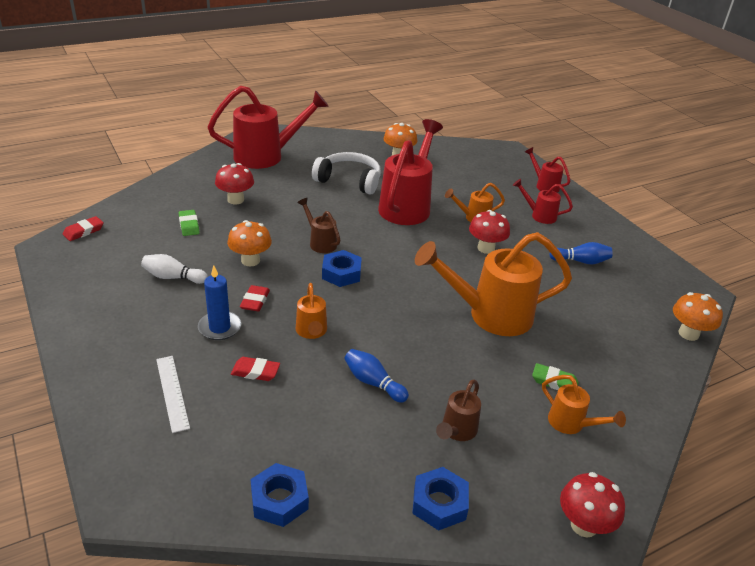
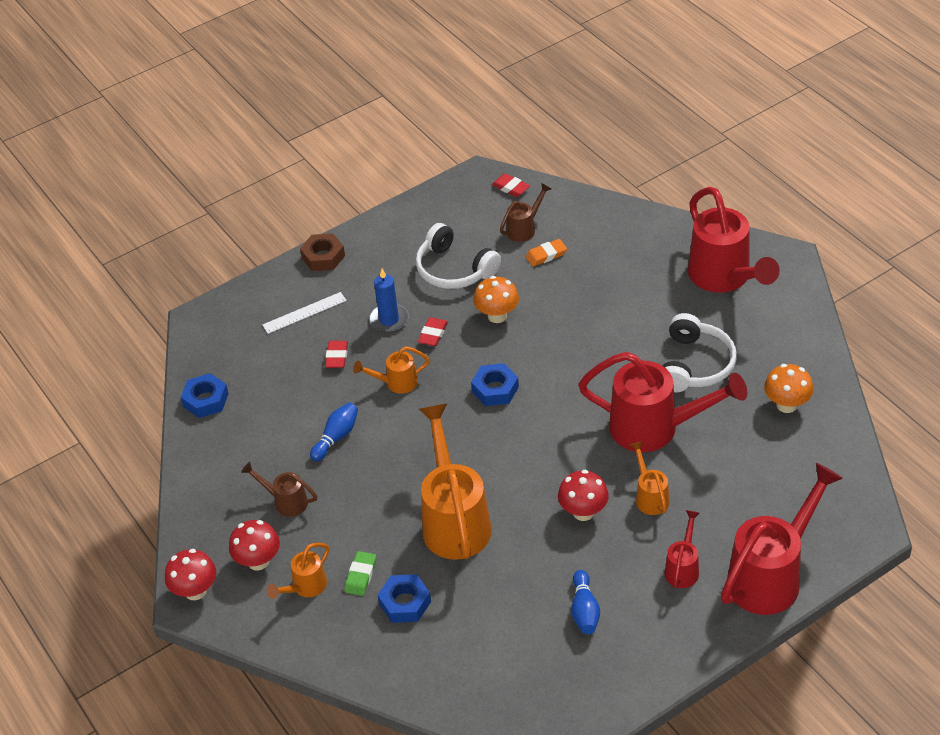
camera: 90 degrees right, 10 degrees up
(88, 368) = (323, 257): none -> brown nut
(173, 277) = (454, 269): white bowling pin -> white headphones
(189, 225) = (546, 255): green eraser -> orange eraser
(235, 200) = (610, 276): red mushroom -> red mushroom (258, 561)
(255, 301) = (433, 334): red eraser -> red eraser turned 75 degrees counterclockwise
(320, 242) = (548, 362): brown watering can -> brown watering can (524, 228)
(439, 503) = (209, 495): blue nut -> blue nut (405, 603)
(544, 185) = (772, 575): red watering can -> red watering can, size x2.07
(688, 334) = (463, 710): orange mushroom -> none

